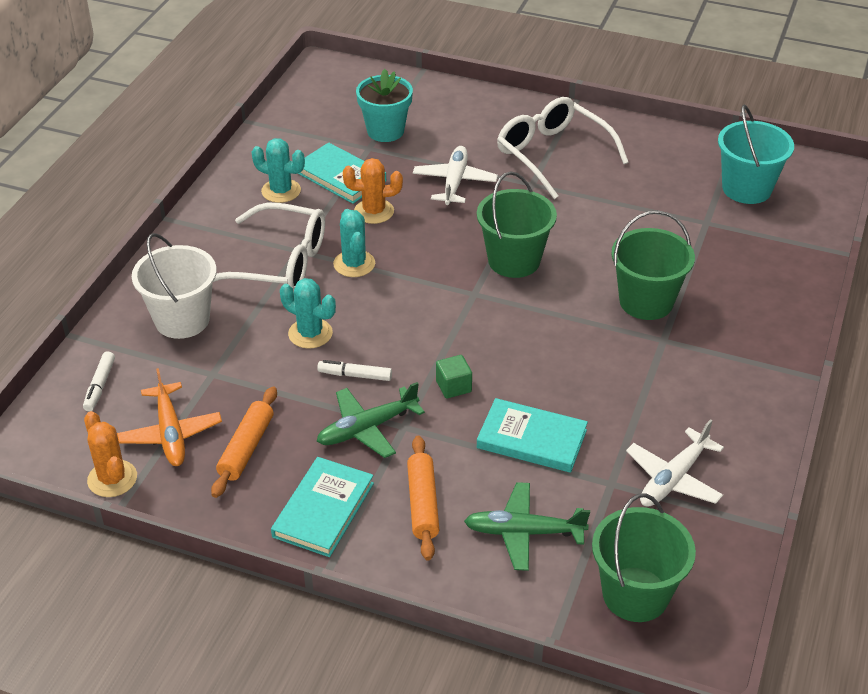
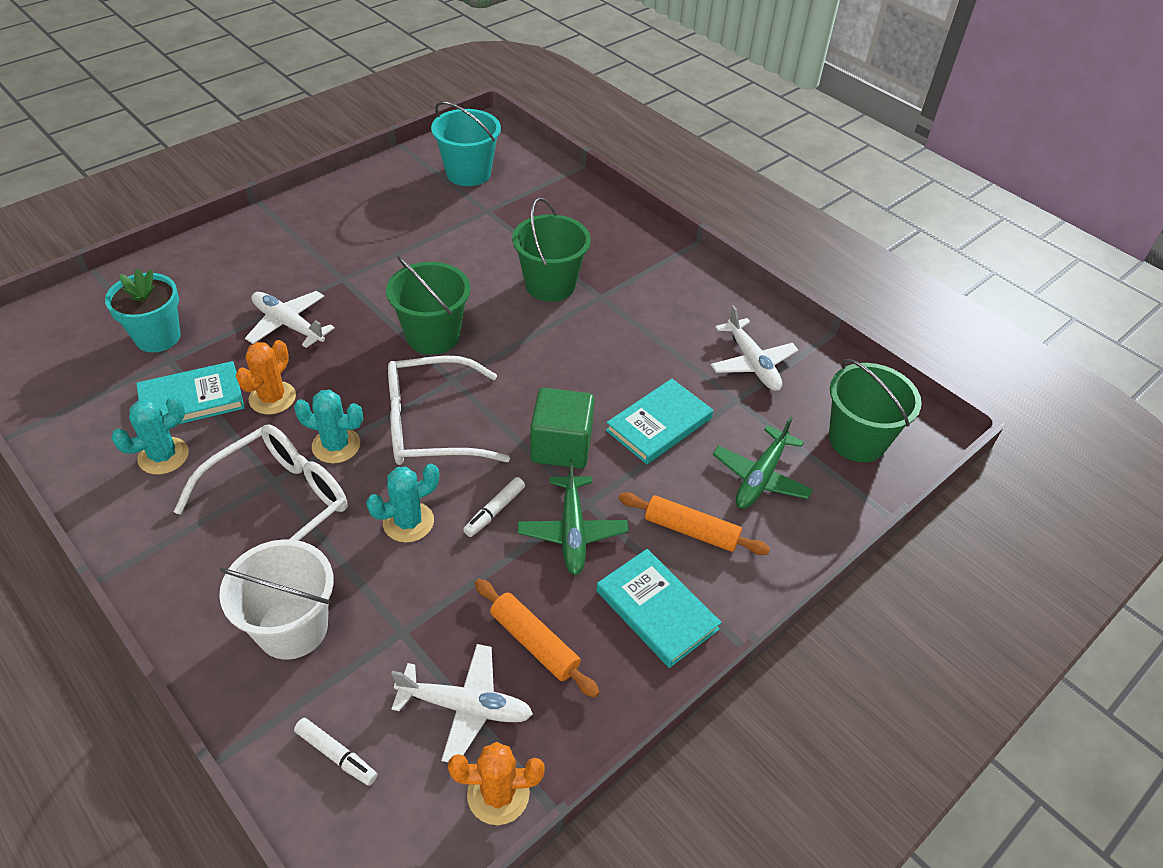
camera: 65 degrees left, 5 degrees up
(170, 433) = (465, 706): orange plane -> white plane
(453, 386) = (561, 446): green cube -> green cube, size x1.87
(553, 155) = (318, 249): white glasses -> white glasses (433, 425)

